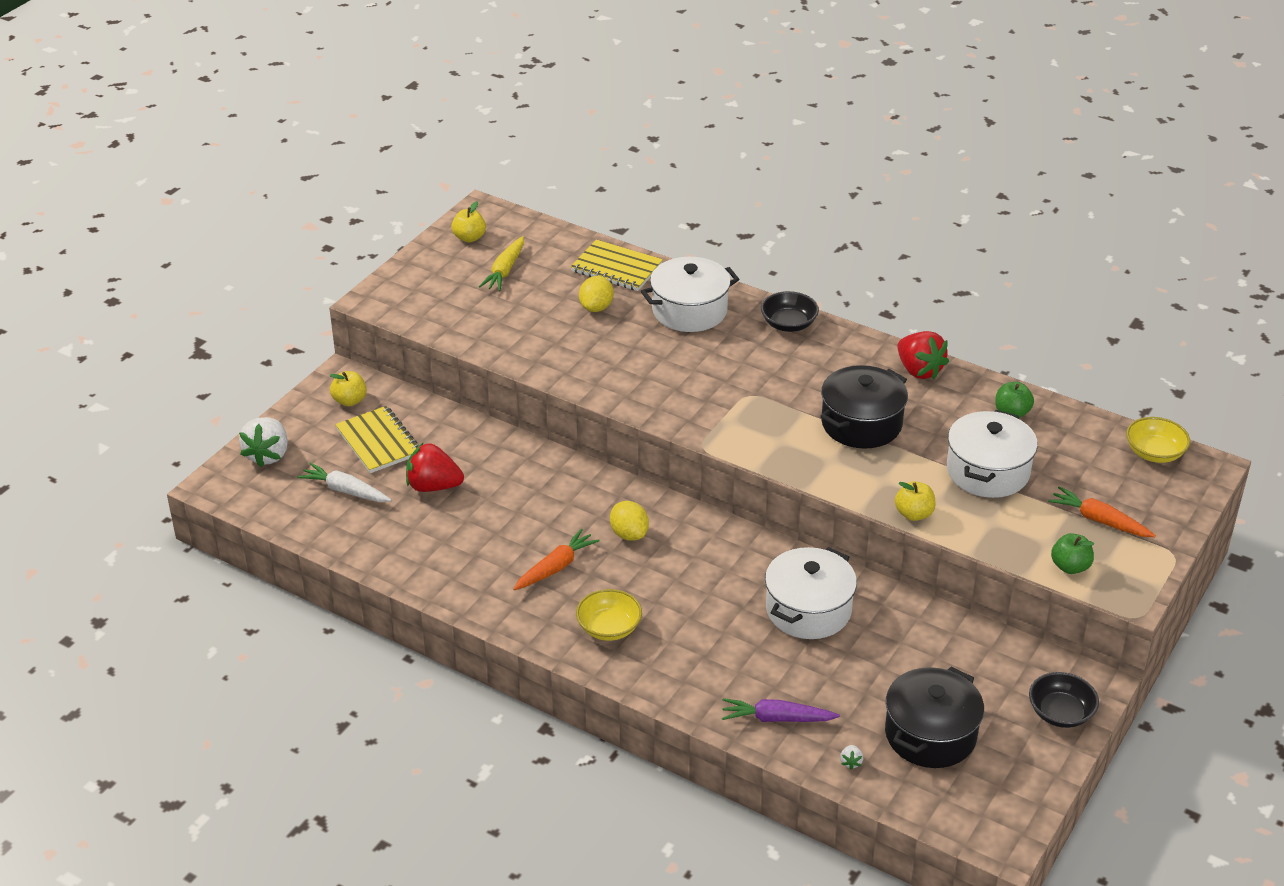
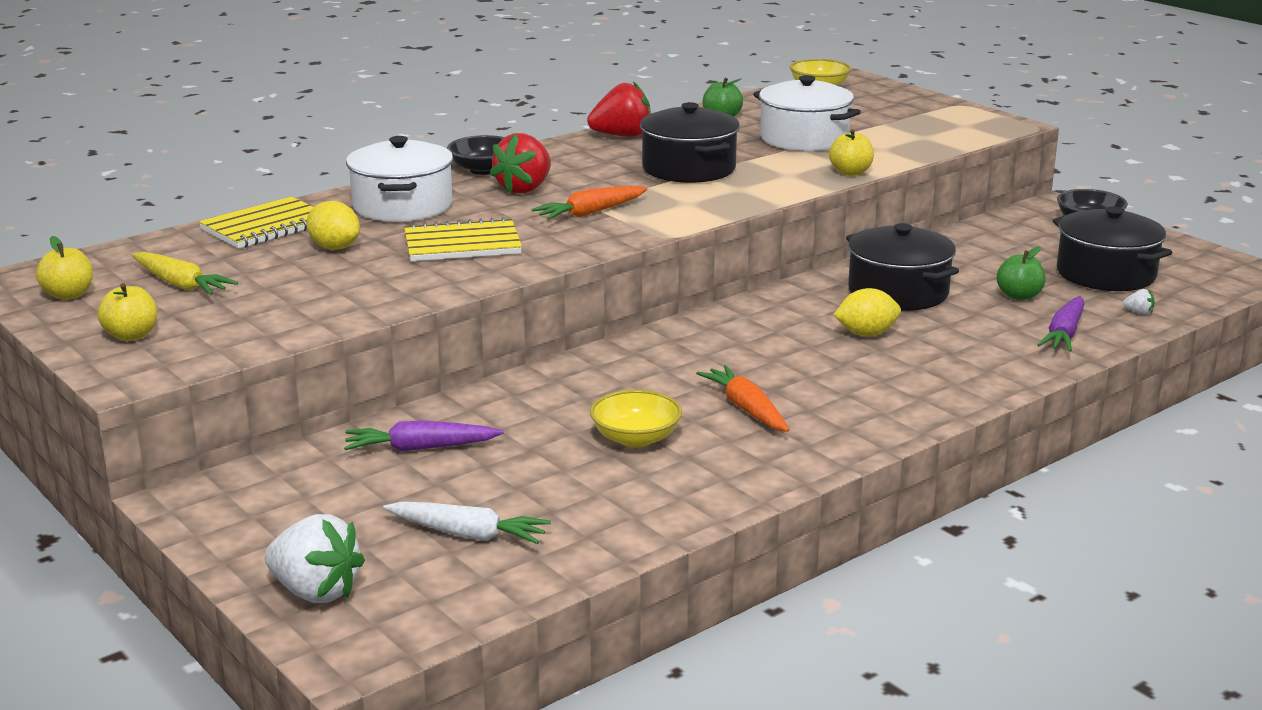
camera: 70 degrees left, 15 degrees down
(345, 491) = (468, 534): white carrot -> white carrot turned 120 degrees counterclockwise
(349, 401) = (251, 502): yellow apple -> yellow apple (131, 336)
(378, 442) = (376, 492): yellow notebook -> yellow notebook (462, 244)
(433, 486) = (517, 465): red strawberry -> red strawberry (524, 189)
(437, 442) = (420, 448): none -> purple carrot
(609, 628) = (877, 395): yellow bowl -> yellow bowl (635, 438)
(629, 534) = (712, 358): yellow lemon -> yellow lemon (866, 334)
(808, 610) = (898, 292): white pot -> black pot
(1070, 567) = (961, 135): green apple -> green apple (1019, 296)
(1099, 520) = (901, 117): orange carrot -> orange carrot (590, 213)

